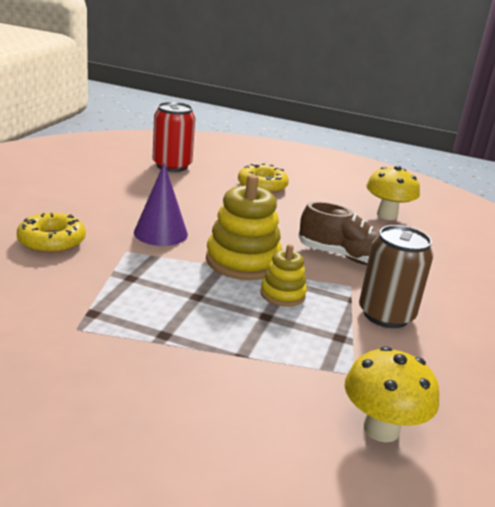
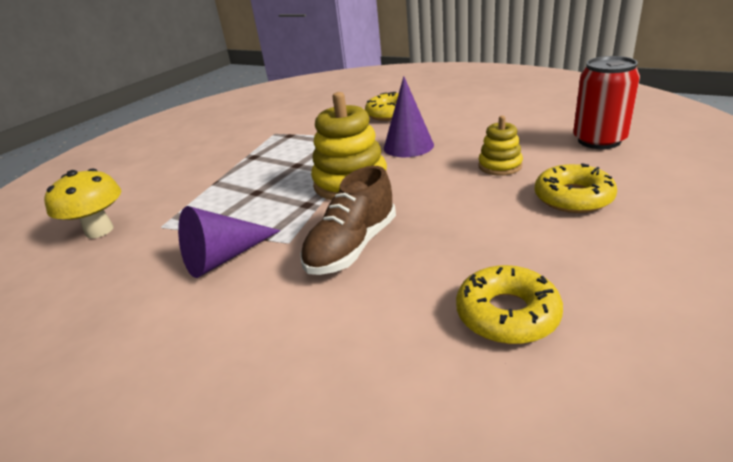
camera: 110 degrees right, 5 degrees up
(282, 294) = (285, 201): yellow stacking toy -> yellow stacking toy (500, 166)
(386, 315) = (224, 257): brown can -> purple cone
(387, 215) = (507, 314): yellow mushroom -> yellow donut

